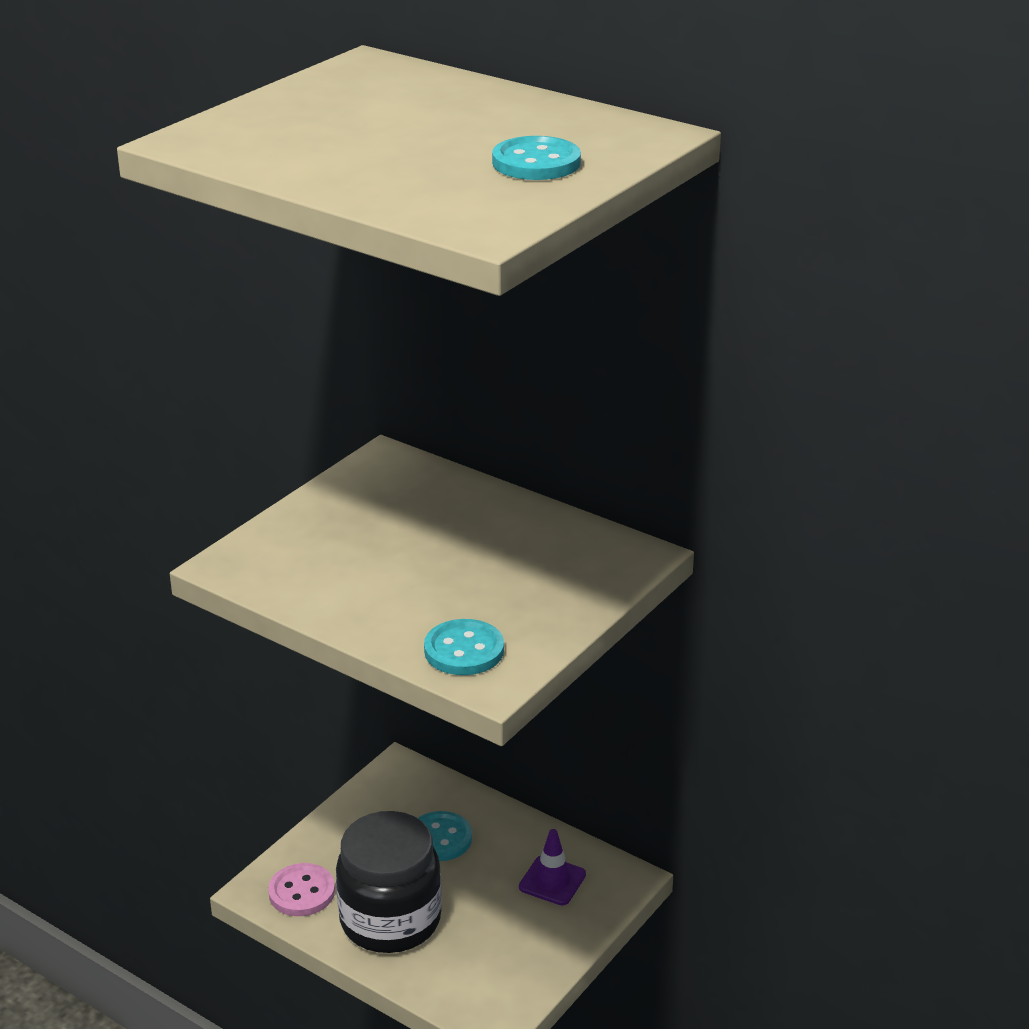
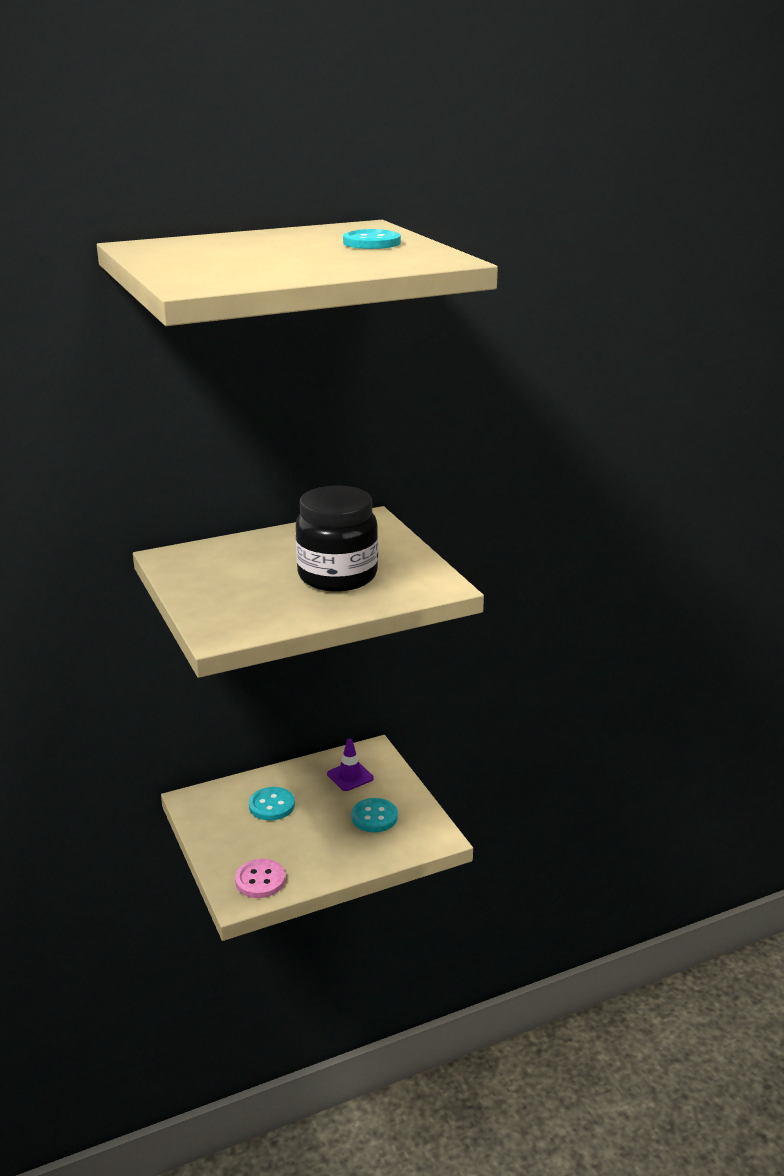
camera: 60 degrees left, 5 degrees down
(390, 920) = (322, 850): black jar -> black jar (337, 576)
(464, 650) = (406, 586): turquoise button -> turquoise button (374, 817)

